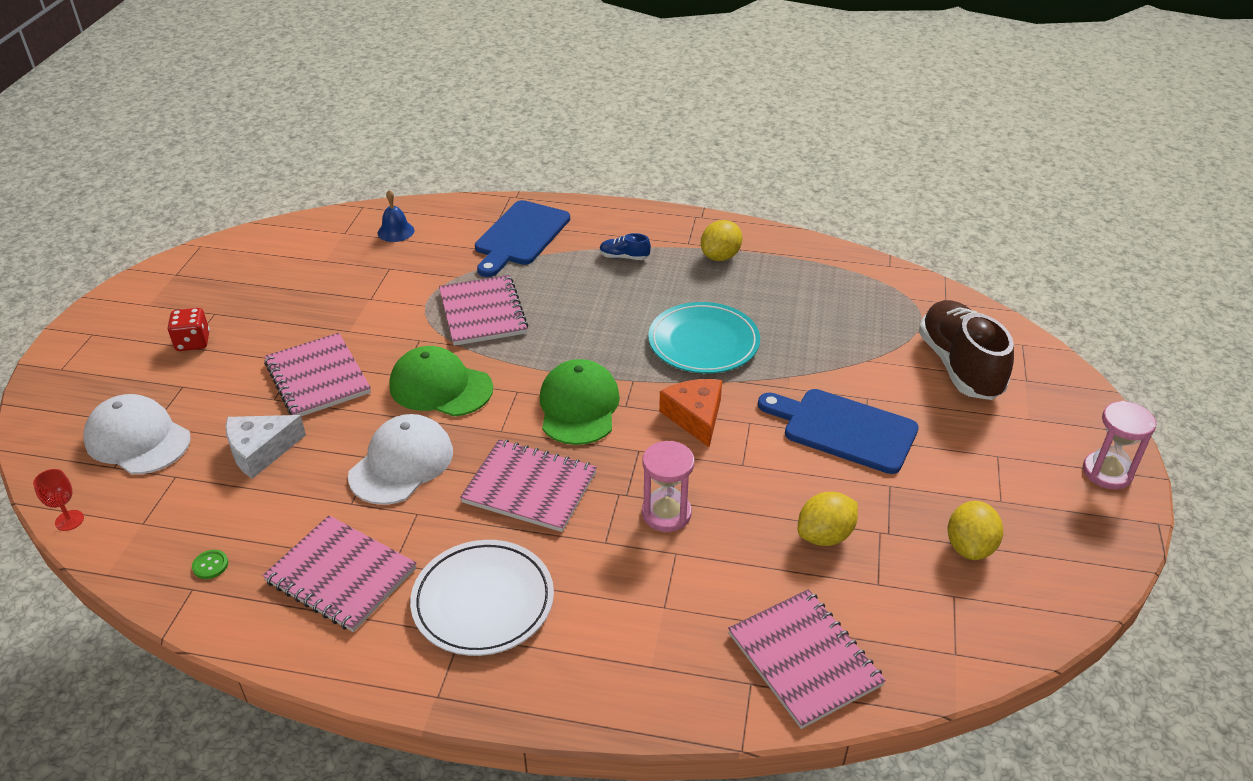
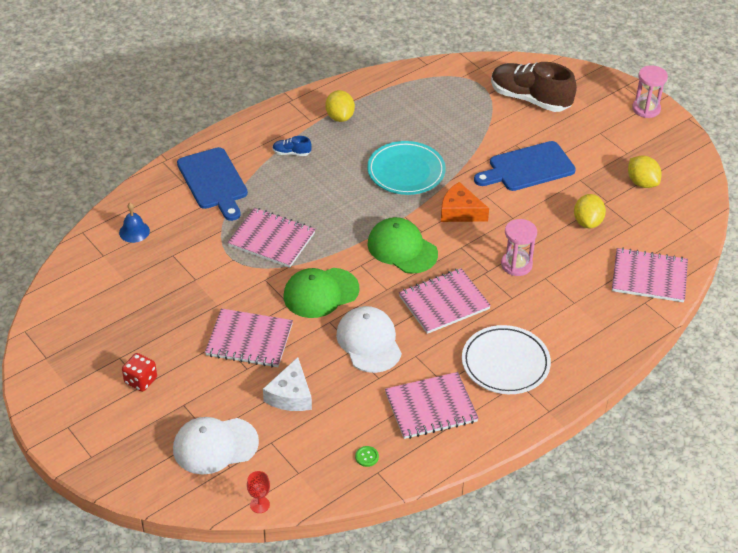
camera: 50 degrees left, 5 degrees up
(624, 257) = (291, 153): blue shoe -> blue shoe turned 45 degrees clockwise

